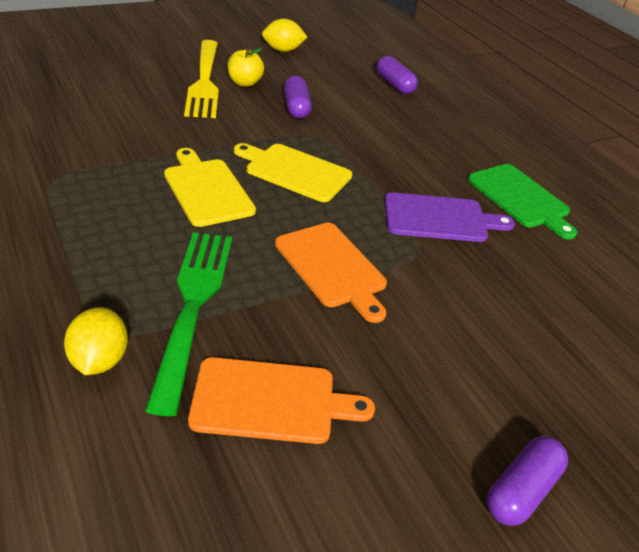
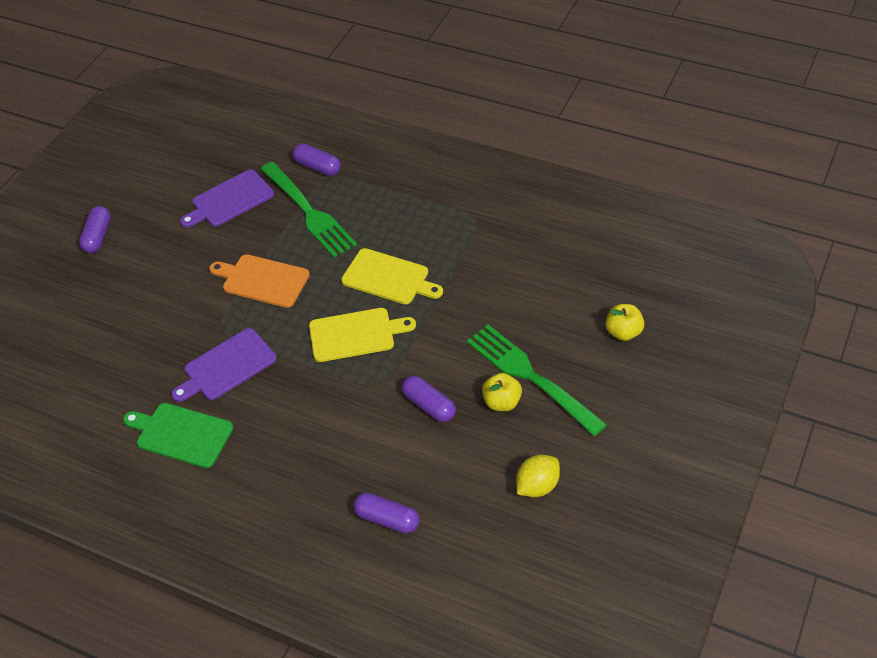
camera: 150 degrees right, 10 degrees up
(99, 360) = (317, 167): yellow lemon -> purple capsule
(105, 63) = (623, 332): none -> yellow apple
(204, 81) = (530, 376): yellow fork -> green fork
(270, 401) = (229, 200): orange cutting board -> purple cutting board

